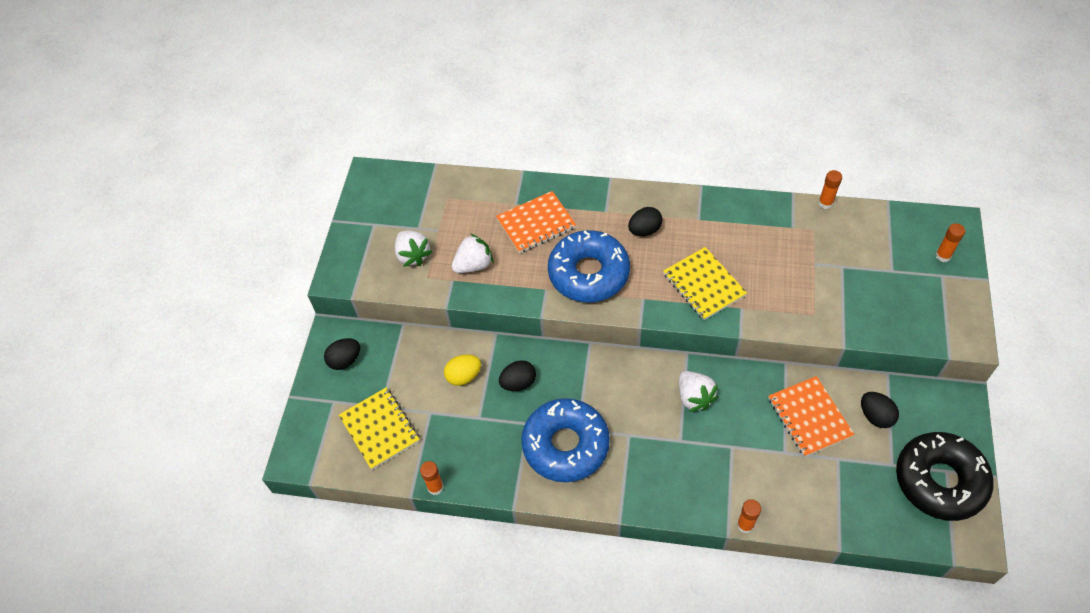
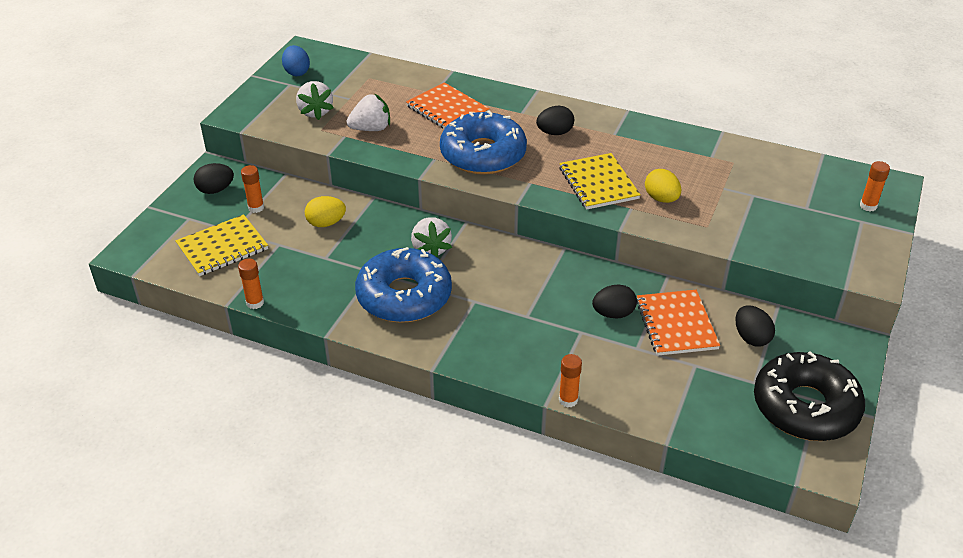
camera: 10 degrees right, 15 degrees down
(375, 206) = (297, 72): none -> blue egg
(379, 429) = (222, 247): yellow notebook -> yellow notebook turned 75 degrees clockwise
(518, 383) = (378, 238): black egg -> black egg (613, 314)
(536, 223) = (447, 110): orange notebook -> orange notebook turned 60 degrees clockwise
(694, 397) = (557, 284): white strawberry -> white strawberry (431, 249)
(764, 290) = (661, 199): none -> yellow egg
(825, 203) = (754, 144): orange glue stick -> orange glue stick (256, 207)

